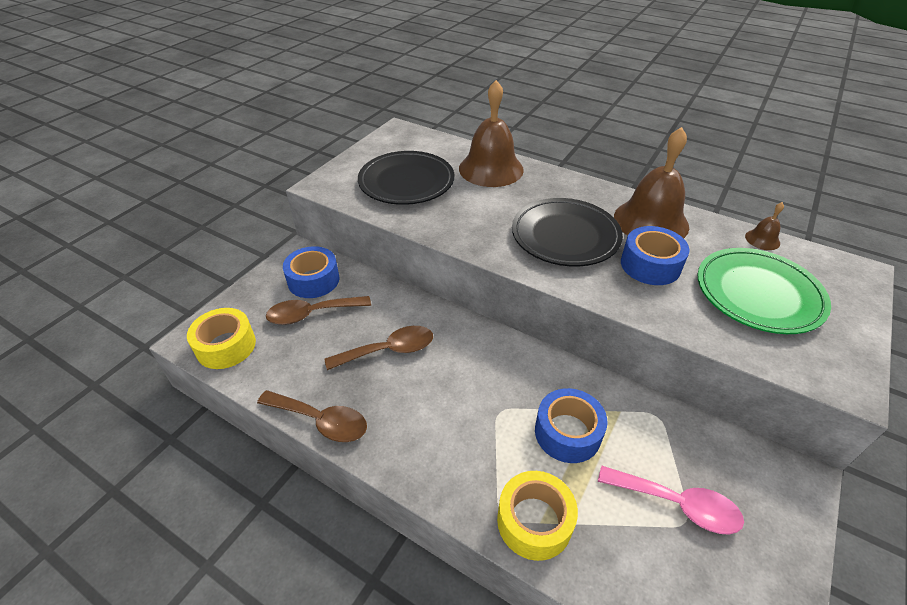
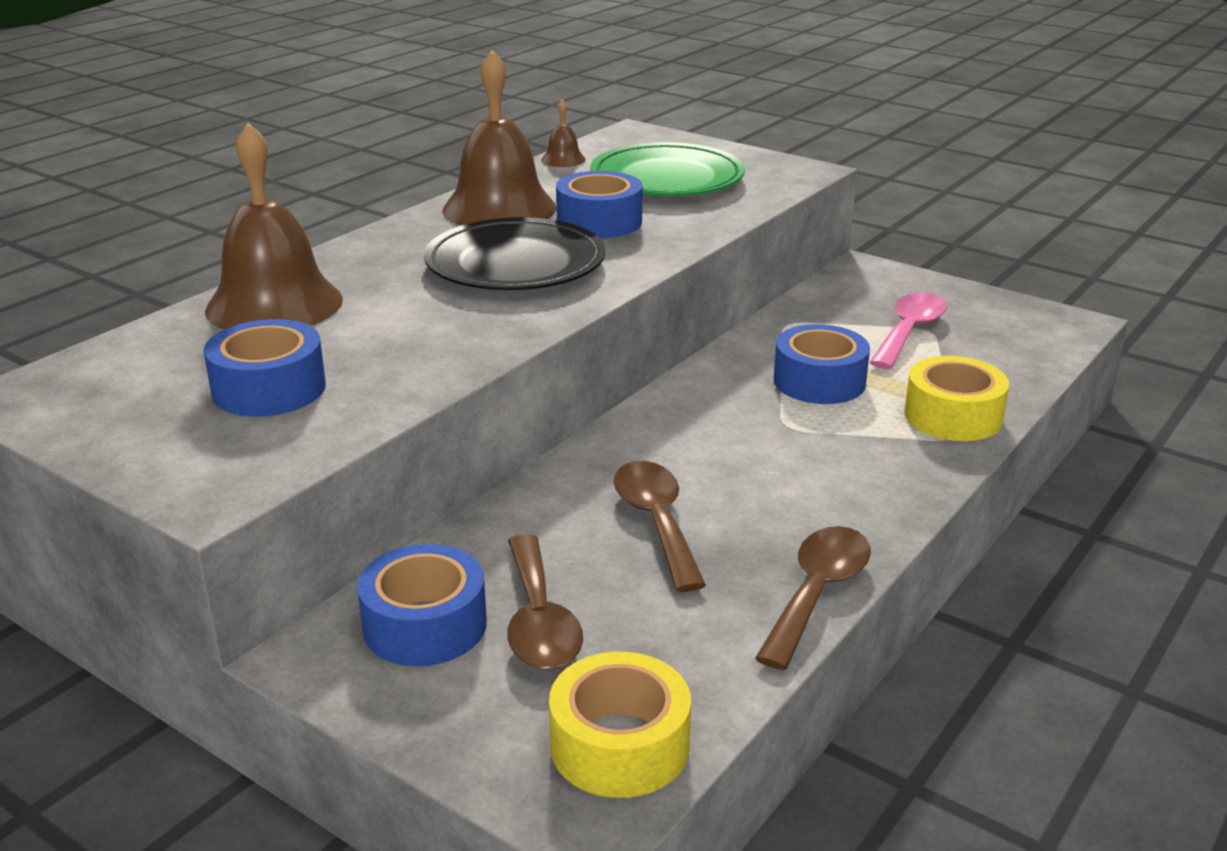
camera: 85 degrees left, 15 degrees down
(406, 182) = (269, 389): black plate -> blue tape

